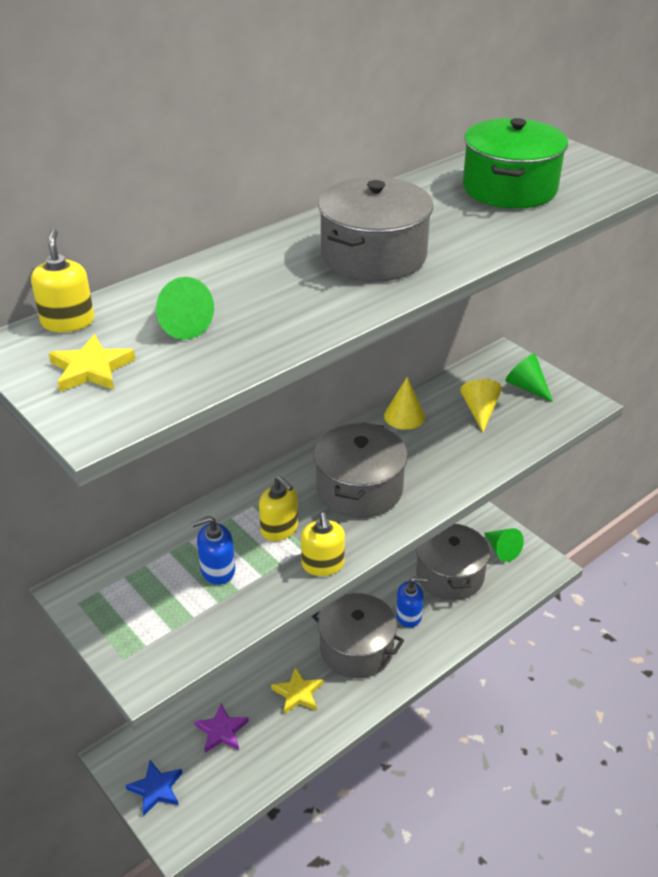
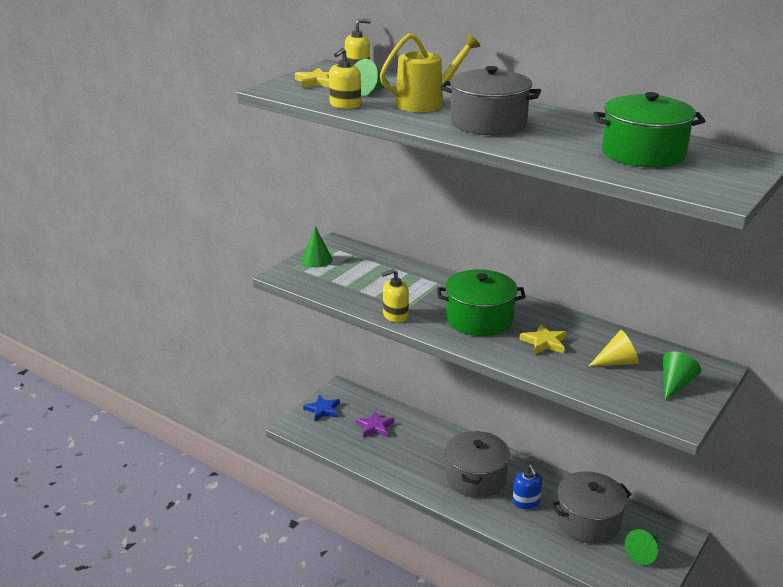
camera: 75 degrees right, 10 degrees down
(117, 623) = (316, 260): none -> green cone
(217, 570) = (372, 281): blue soap dispenser -> none
(265, 286) = (426, 103): none -> yellow watering can
(279, 529) = (420, 295): yellow soap dispenser -> yellow soap dispenser (345, 105)
(298, 693) = (420, 455): yellow star -> yellow star (544, 342)
(359, 489) = (479, 319): grey pot -> green pot
(404, 416) = (580, 327): yellow cone -> none

